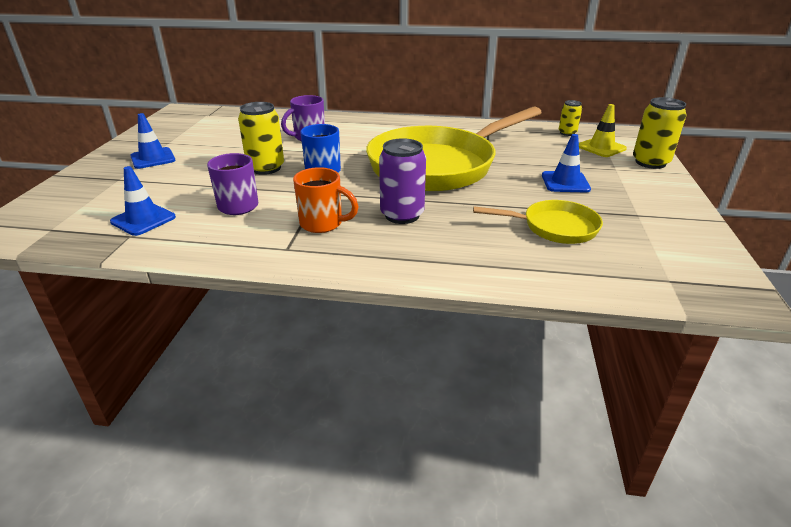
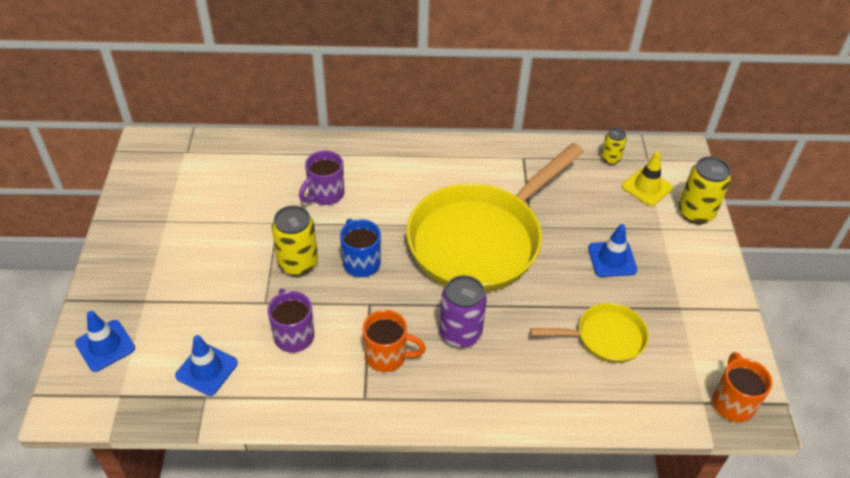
camera: 10 degrees left, 15 degrees up
(153, 158) = (163, 256): blue traffic cone -> blue traffic cone (105, 346)
(706, 283) = (732, 402): none -> orange mug

